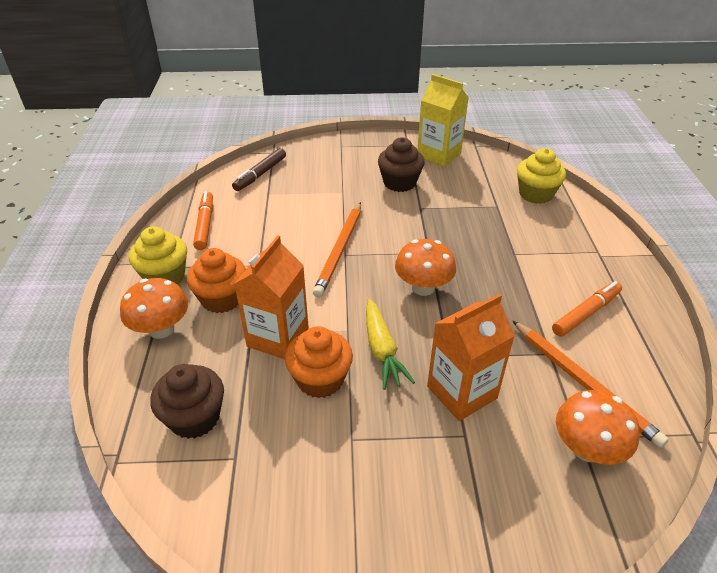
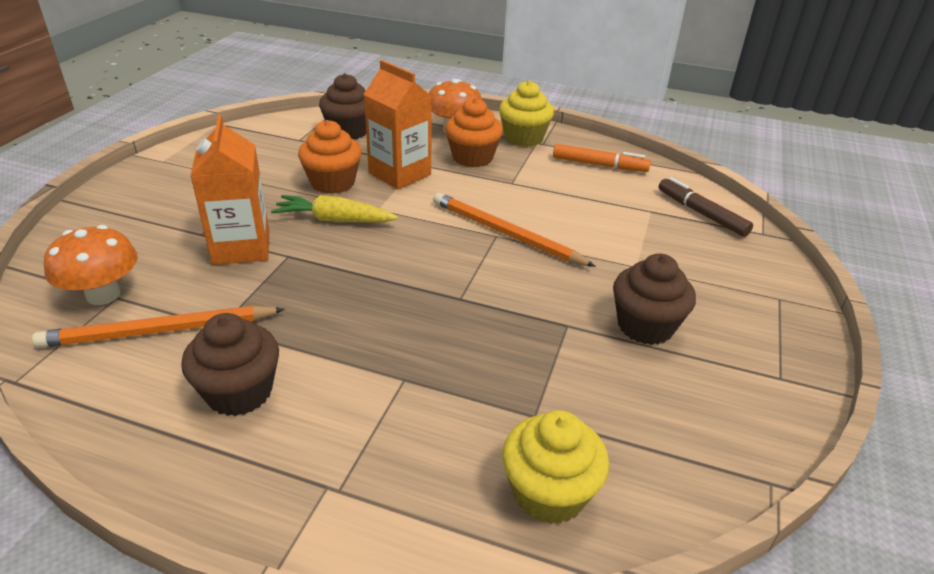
camera: 110 degrees right, 5 degrees down
(423, 287) = (399, 272): orange mushroom -> none
(439, 155) = (735, 407): yellow carton -> none
(586, 313) = (239, 392): orange marker -> brown cupcake

